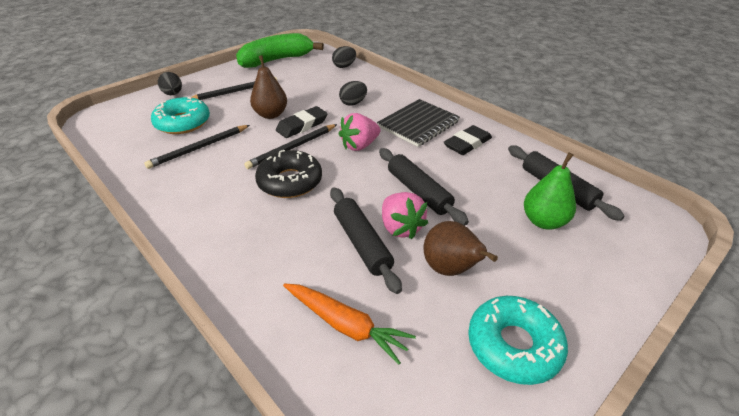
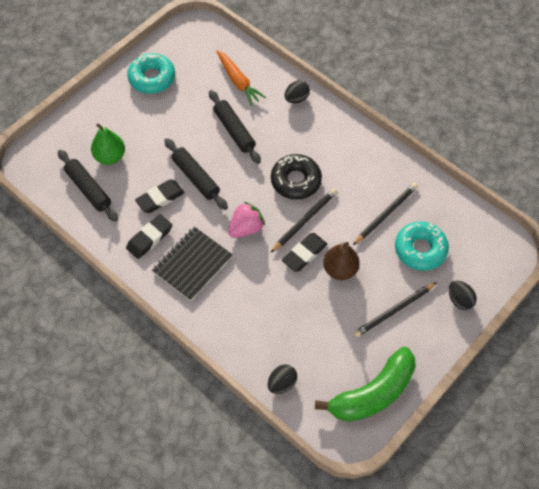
camera: 175 degrees right, 20 degrees up
(345, 325) = (238, 81): orange carrot -> orange carrot turned 150 degrees counterclockwise
(353, 103) = (260, 297): black egg -> black egg (296, 99)
(401, 227) = (209, 144): pink strawberry -> none
(450, 269) = (179, 117): brown pear -> none
(462, 175) = (160, 198): none -> black eraser

